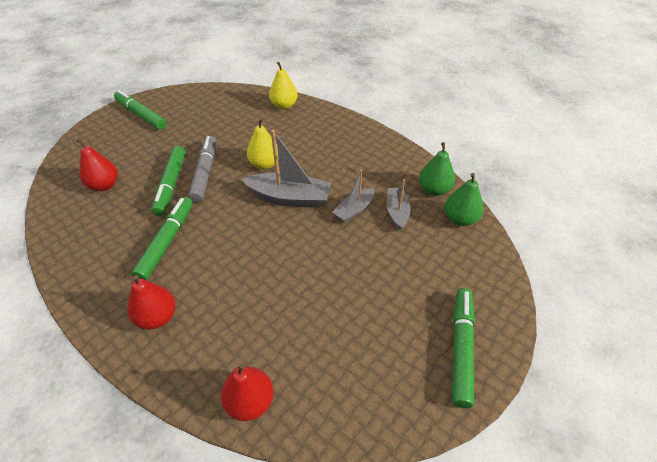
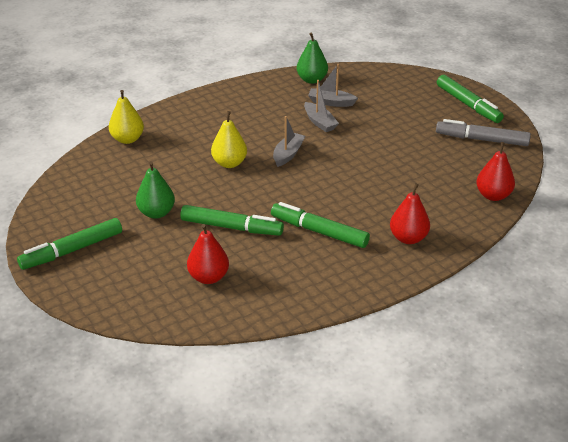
camera: 75 degrees left, 10 degrees down
(205, 173) = (223, 203): grey marker -> grey marker (481, 140)
(289, 198) = (288, 154): grey boat -> grey boat, size x0.60
(460, 219) = (351, 76): green pear -> green pear (156, 213)
(460, 348) = (468, 104): green marker -> green marker turned 150 degrees counterclockwise

